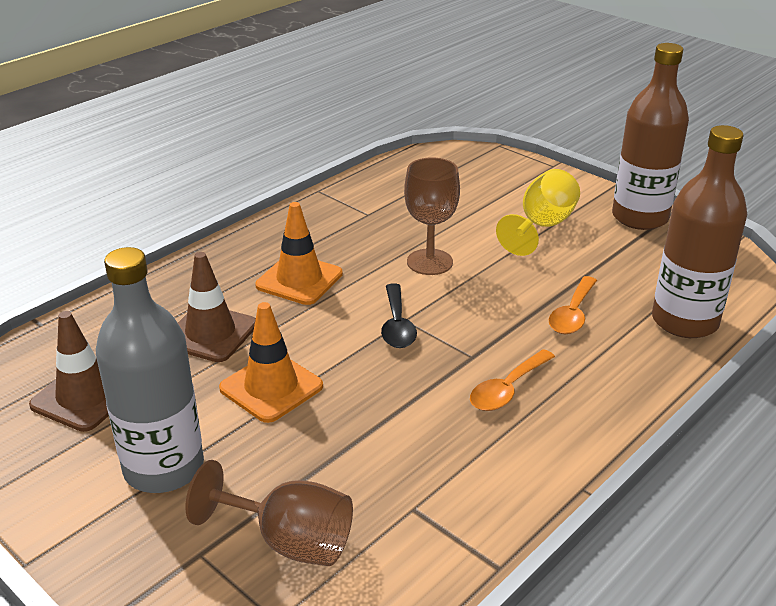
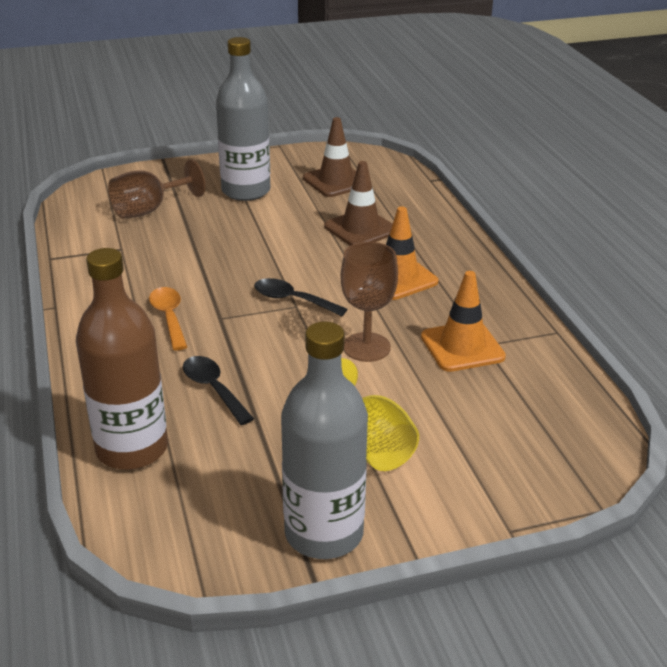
camera: 120 degrees right, 0 degrees up
(271, 387) = (278, 235): orange traffic cone -> orange traffic cone (462, 347)
(572, 314) = (214, 389): orange spoon -> black spoon
(640, 217) = (324, 533): brown bottle -> grey bottle

